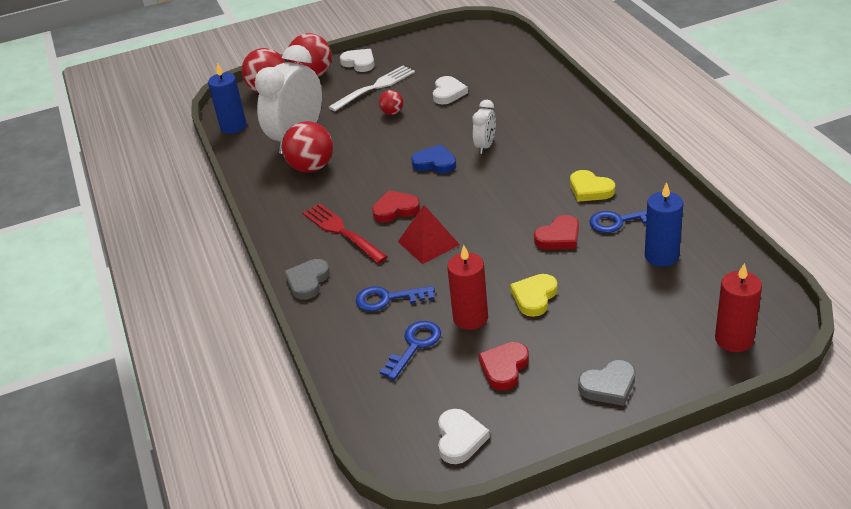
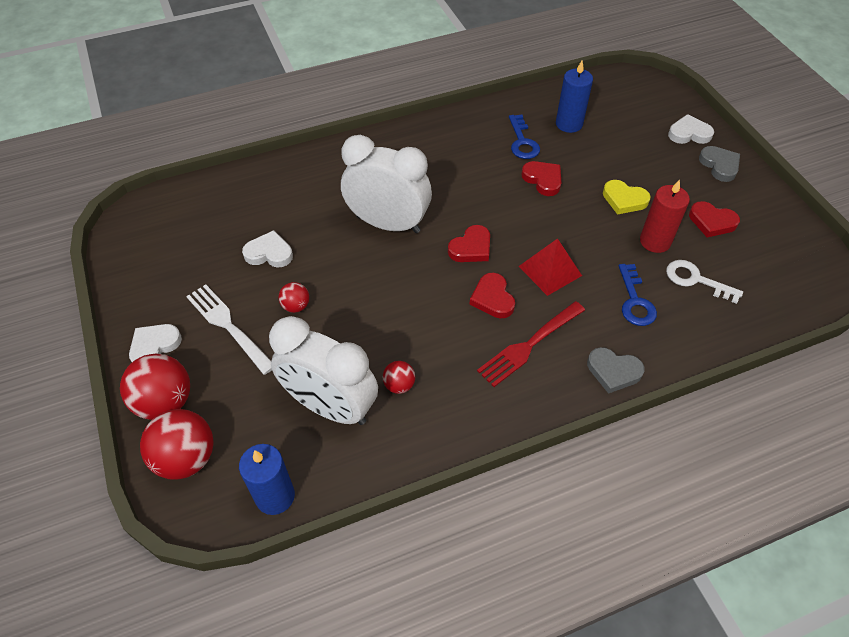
camera: 95 degrees left, 15 degrees up
(311, 167) = (399, 385): red ball -> red ball, size x0.51
(414, 346) = (696, 280): blue key -> white key
(435, 163) = (411, 265): blue heart -> none
(457, 194) = (471, 248): none -> red heart
(460, 439) = (794, 250): white heart -> white heart (689, 133)
(485, 146) = (388, 224): white clock -> white clock, size x2.07
(590, 189) = (474, 155): yellow heart -> none
(734, 339) = (660, 101): red candle -> none

